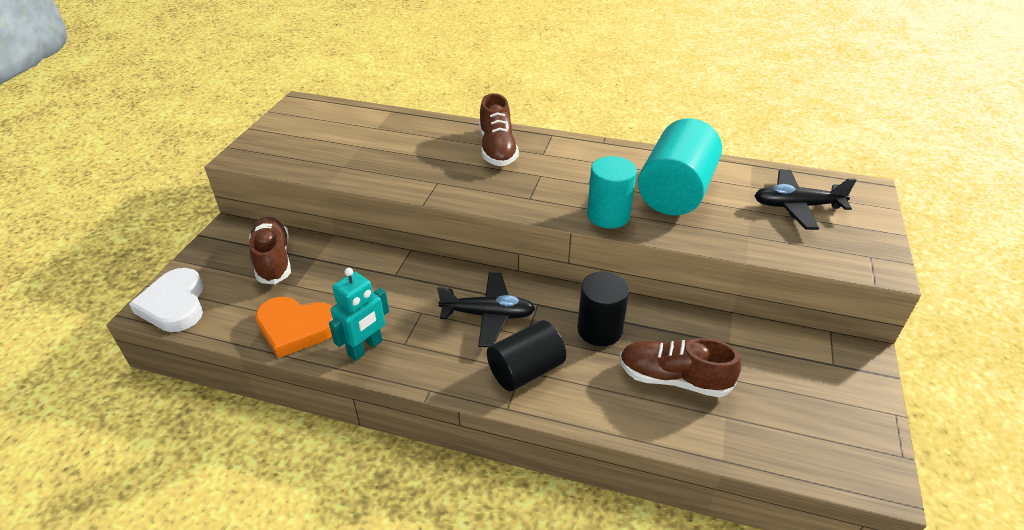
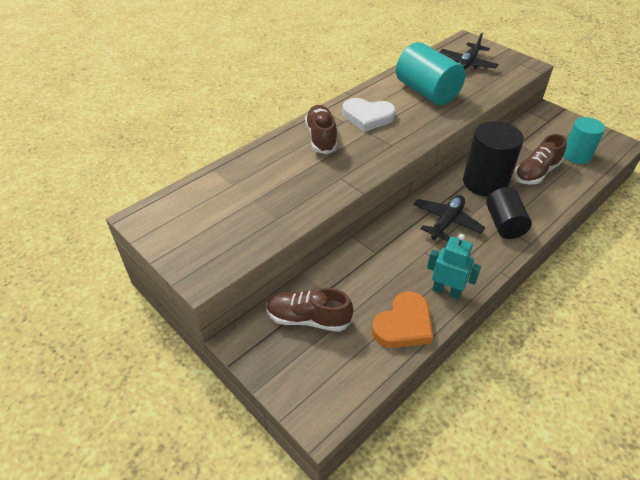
camera: 60 degrees left, 5 degrees up
(174, 304) = (324, 401): white heart -> white heart (367, 117)
(365, 348) = (446, 291): turquoise robot -> turquoise robot turned 45 degrees counterclockwise
(497, 149) = (321, 138): brown shoe -> brown shoe turned 120 degrees counterclockwise
(599, 330) = (485, 182): black cylinder -> black cylinder, size x1.51
(608, 215) = (433, 123): turquoise cylinder -> turquoise cylinder (576, 155)

